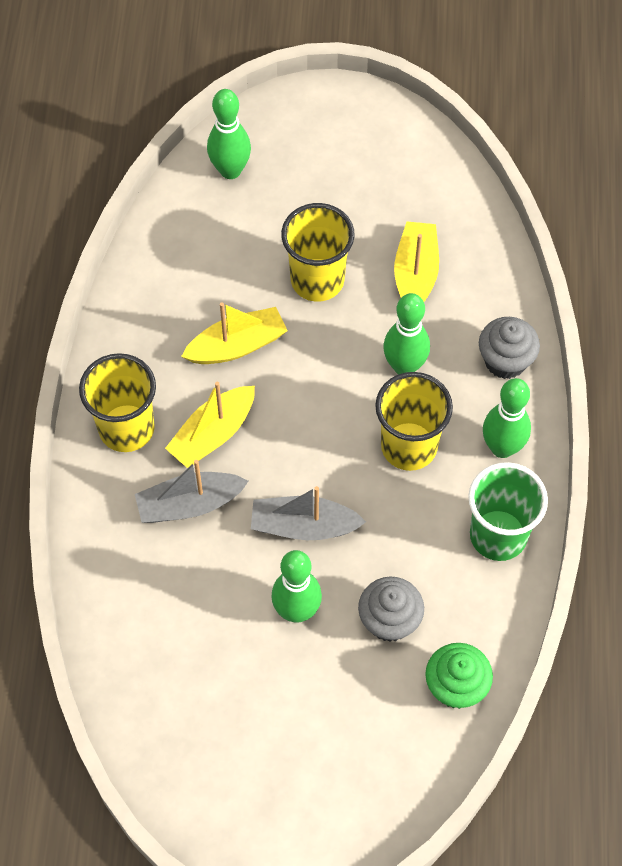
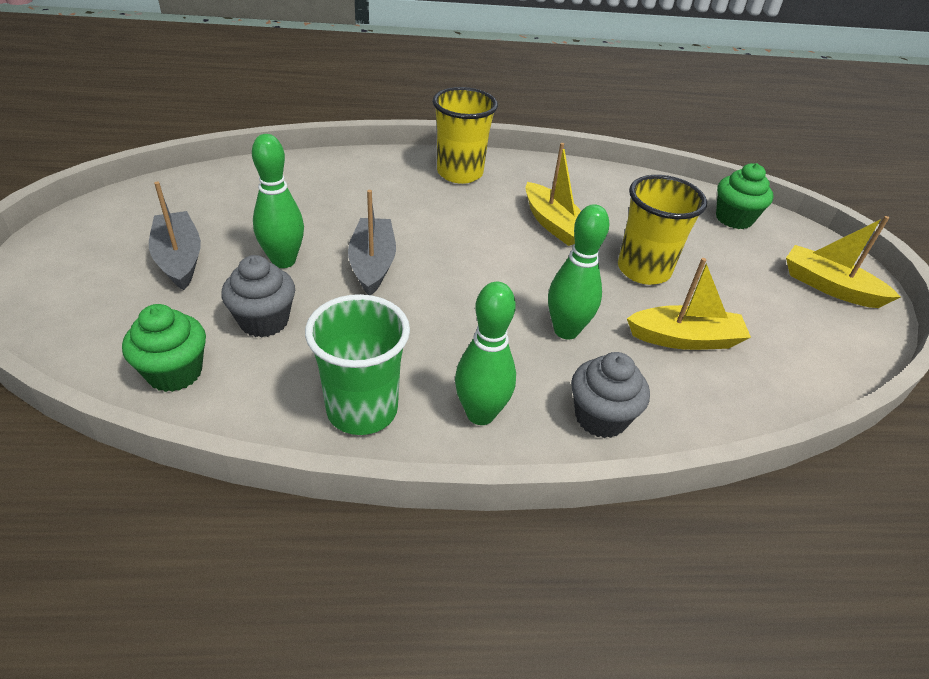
camera: 80 degrees right, 20 degrees down
(190, 504) = (392, 203): grey boat -> grey boat (179, 259)
(213, 434) = (462, 213): yellow boat -> yellow boat (829, 287)
(230, 170) = (734, 218): green bowling pin -> green cupcake
(409, 446) = (469, 334): yellow cup -> none

